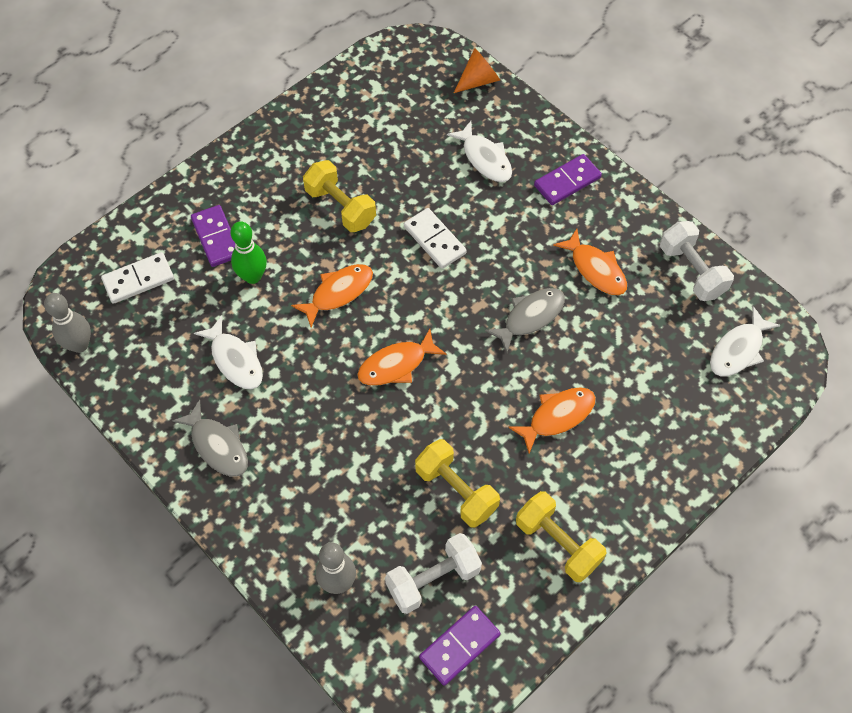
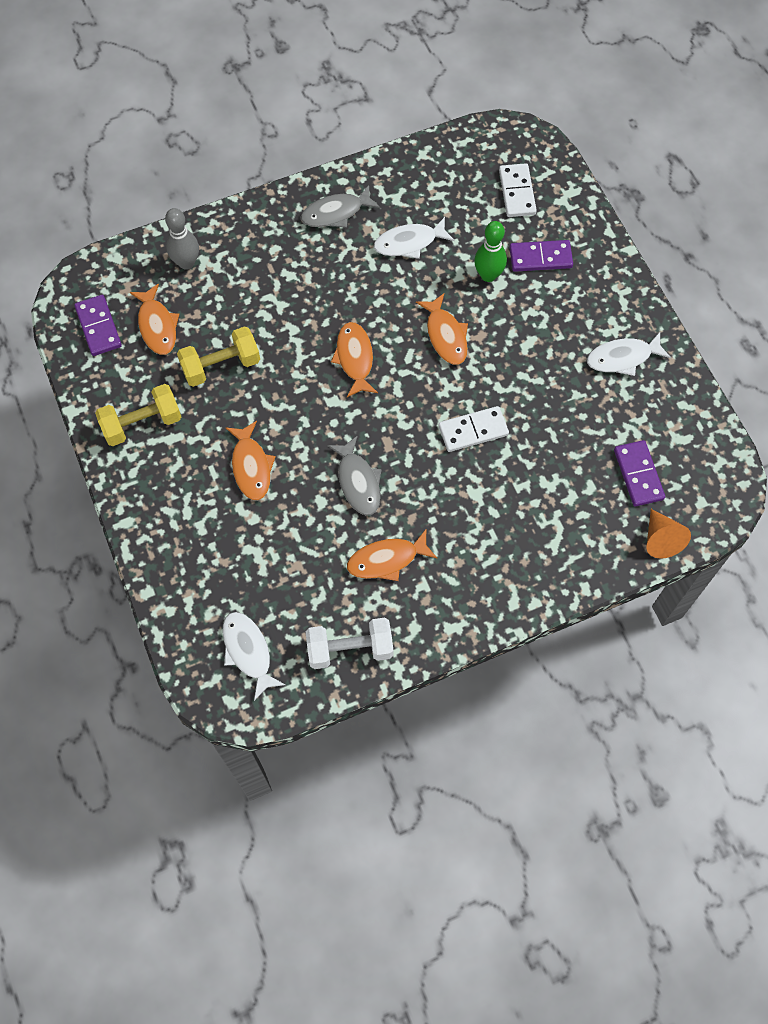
camera: 110 degrees right, 5 degrees up
(79, 345) = (468, 141): grey bowling pin -> none
(340, 207) = (539, 364): yellow dumbbell -> none
(433, 579) = (157, 326): white dumbbell -> orange fish
(484, 159) = (554, 508): white fish -> white fish (622, 358)
(567, 181) = (499, 575): purple domino -> purple domino (638, 474)

